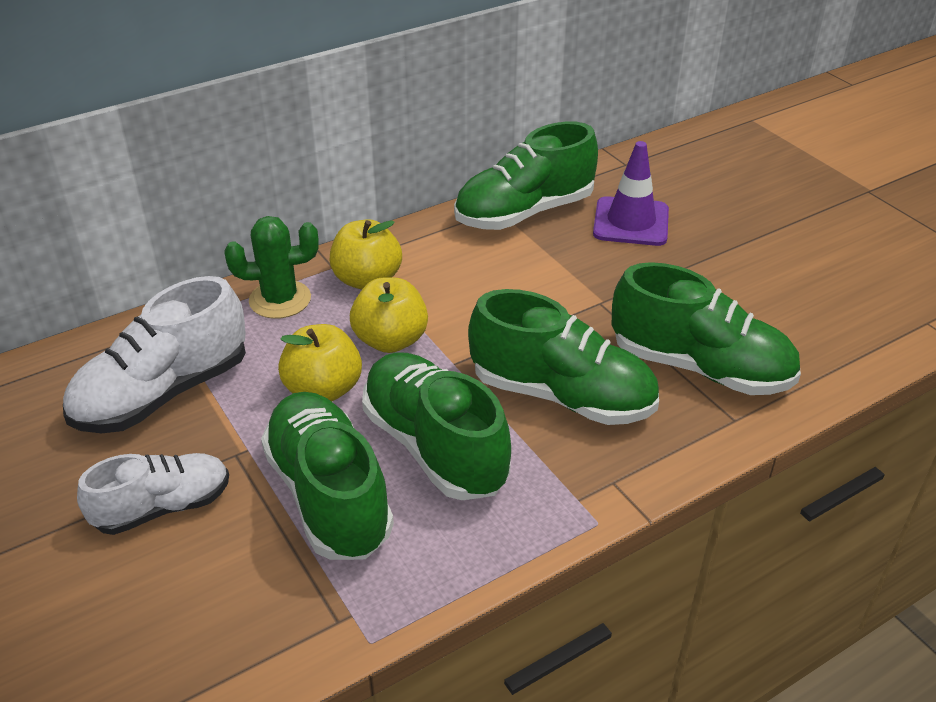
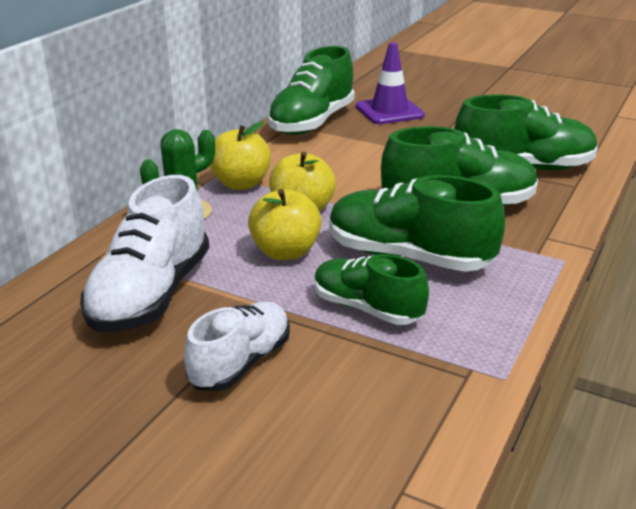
camera: 30 degrees left, 10 degrees down
(329, 495) = (367, 308): green shoe -> green shoe, size x0.65

